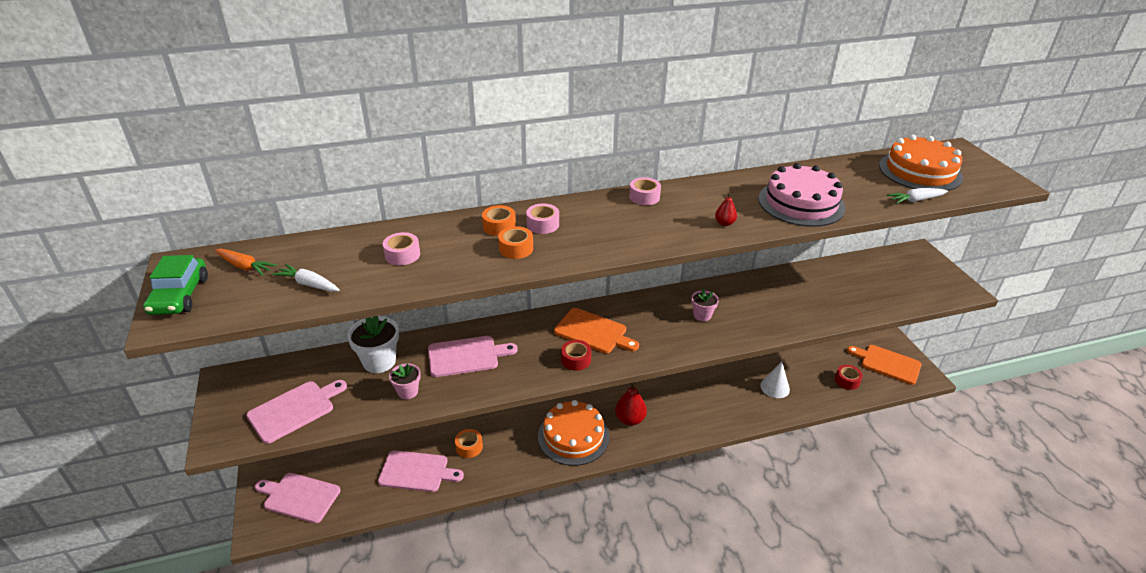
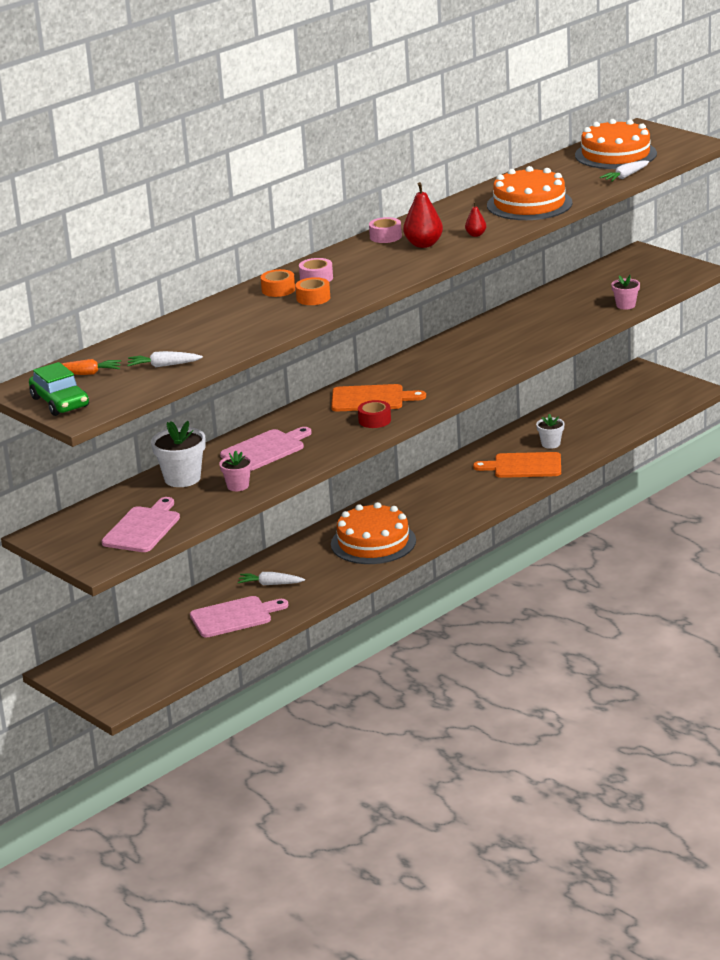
camera: 25 degrees left, 10 degrees down
(299, 497) = (129, 671): pink cutting board -> none
(402, 255) = (217, 329): pink tape -> none
(469, 447) = (270, 584): orange tape -> white carrot
(630, 419) = (420, 513): red pear -> red pear (423, 244)
(702, 315) = (465, 357): pink flower pot -> pink flower pot (625, 305)
(775, 387) = (550, 444): white cone -> white flower pot
(801, 203) = (529, 204): pink cake -> orange cake
(847, 381) = (620, 417): red tape -> none
(887, 363) = (652, 391): orange cutting board -> orange cutting board (524, 466)

